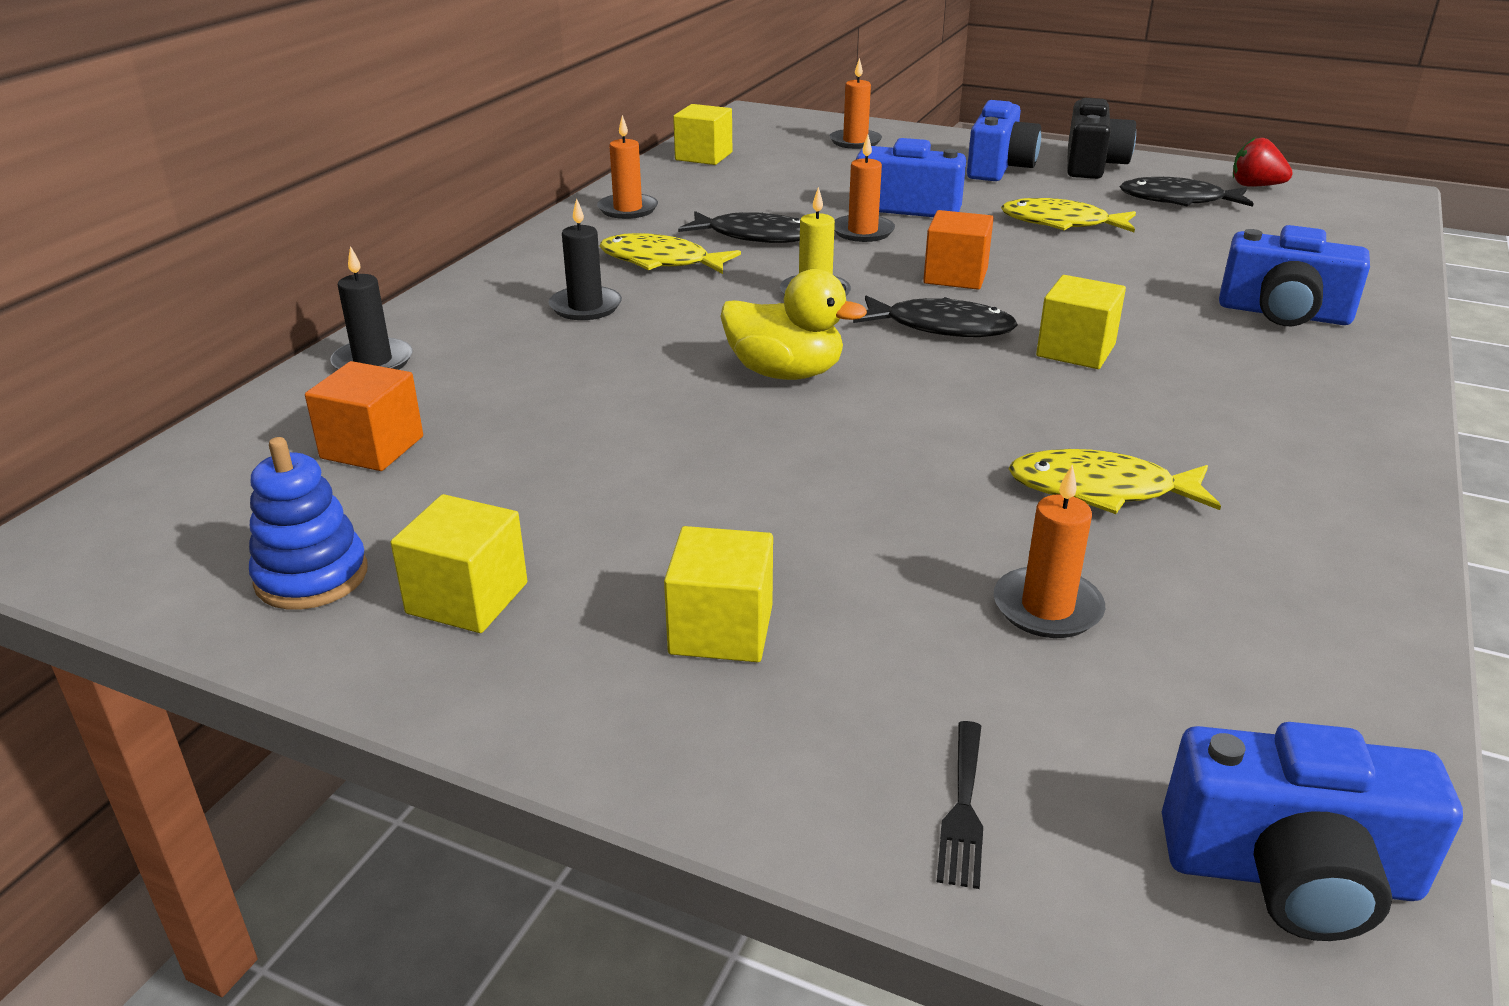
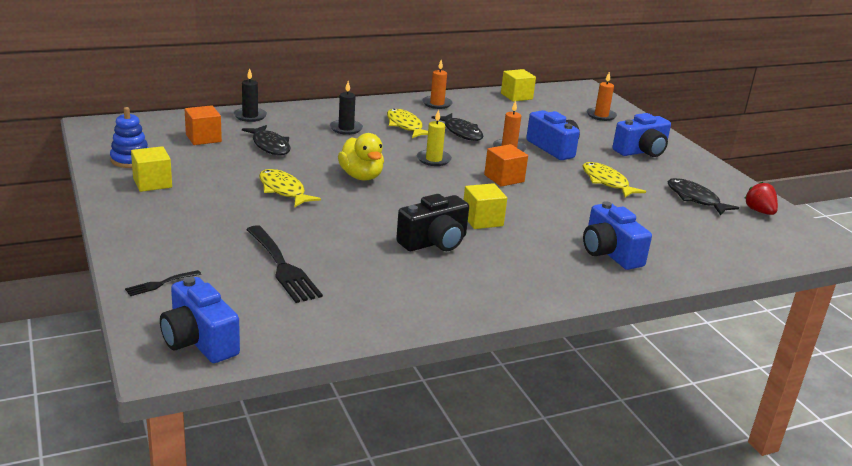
camera: 40 degrees right, 5 degrees down
(721, 629) = (192, 222): yellow cube -> none
(941, 327) = (452, 190): black fish -> black fish (270, 146)
(1047, 607) = (283, 267): orange candle -> black fork
(1092, 165) = (695, 169): black camera -> black camera (434, 242)
(1101, 490) = (376, 255): yellow fish -> yellow fish (283, 190)

